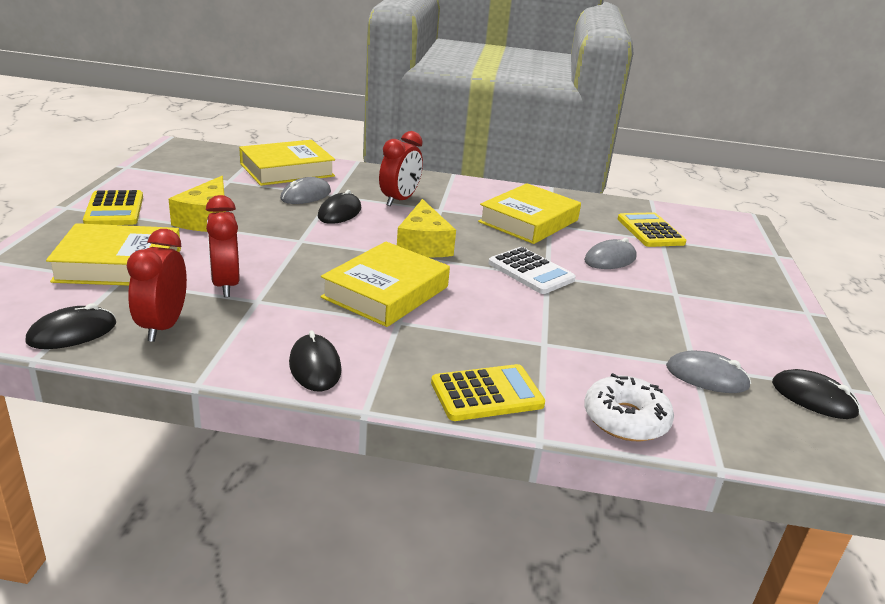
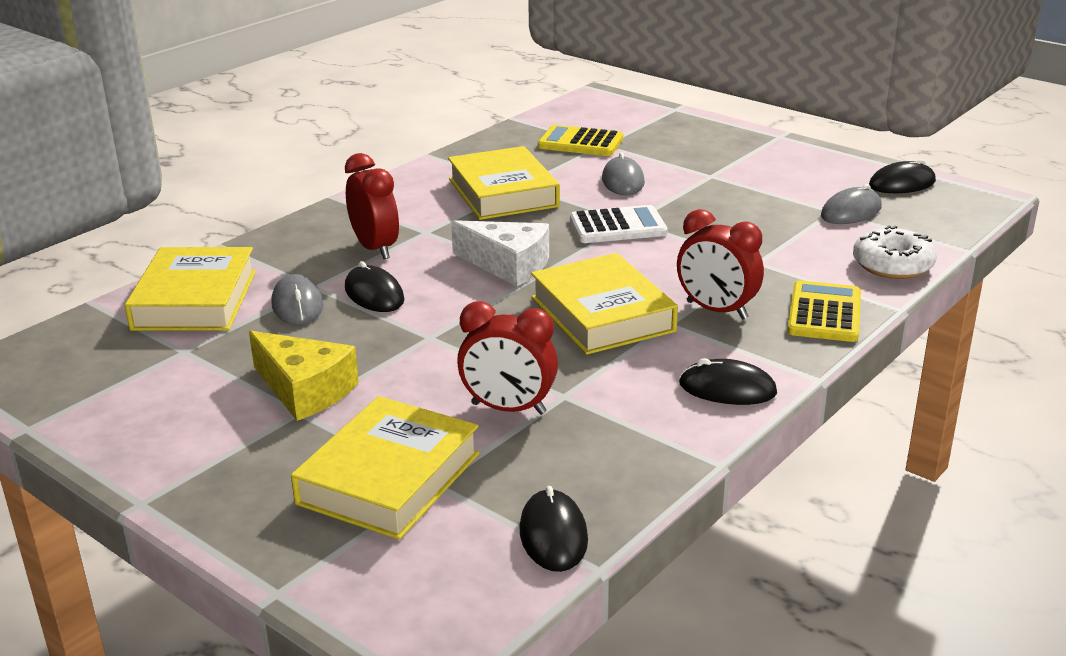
camera: 55 degrees left, 0 degrees up
(114, 209) = (195, 460): yellow calculator -> none
(163, 326) = (582, 468): red clock -> red clock (716, 310)
(423, 244) = (508, 265): yellow cheese -> white cheese

